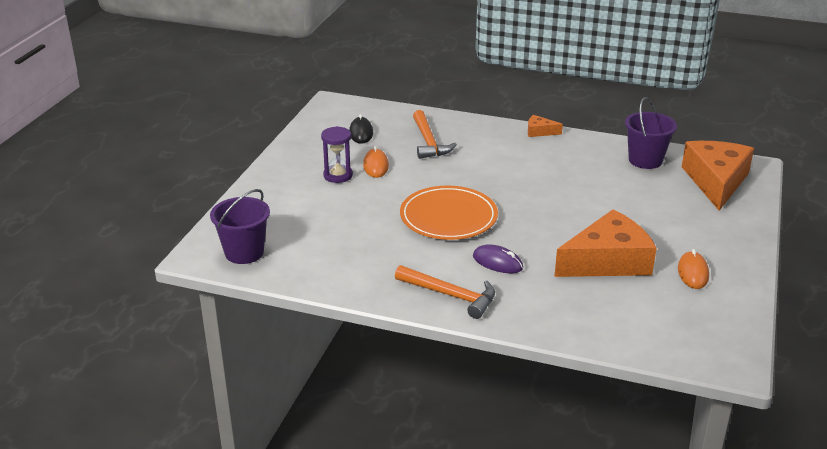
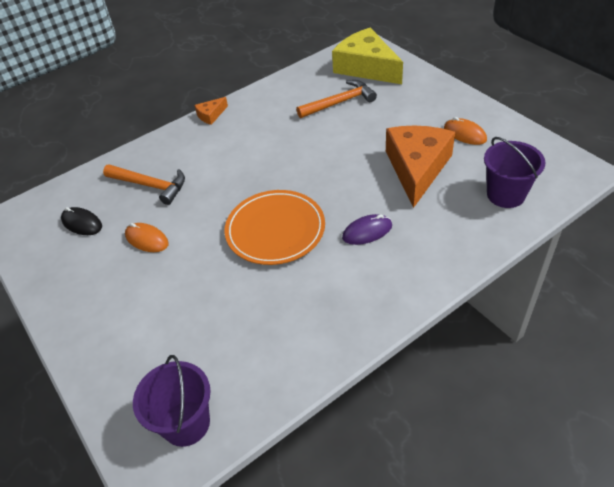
camera: 50 degrees left, 15 degrees up
(338, 175) = (132, 275): purple hourglass -> none
(450, 295) = (390, 286): orange hammer -> orange hammer (339, 102)
(645, 160) = (307, 84): purple bucket -> purple bucket (505, 194)
(716, 181) = (366, 67): orange cheese -> yellow cheese

